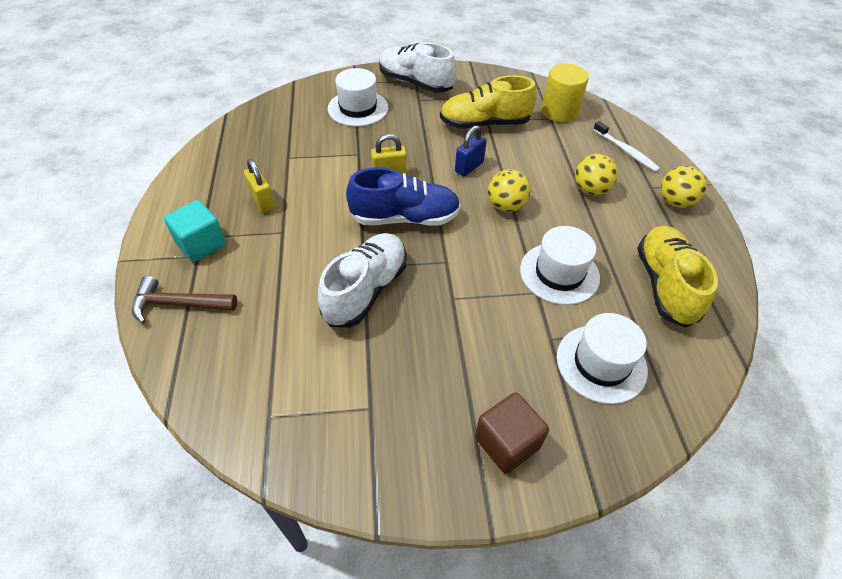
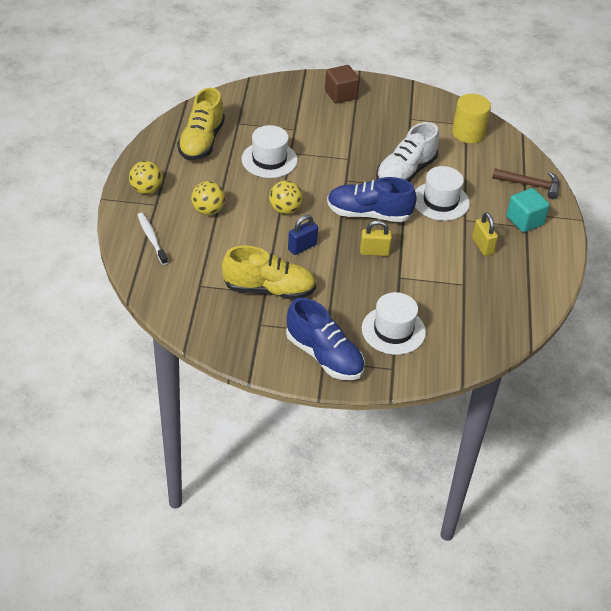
camera: 170 degrees left, 5 degrees down
(415, 83) = (324, 356): white shoe -> blue shoe
(559, 111) = (186, 291): yellow cylinder -> yellow cylinder (468, 133)
(601, 363) = (271, 114): white hat -> white hat (440, 201)

